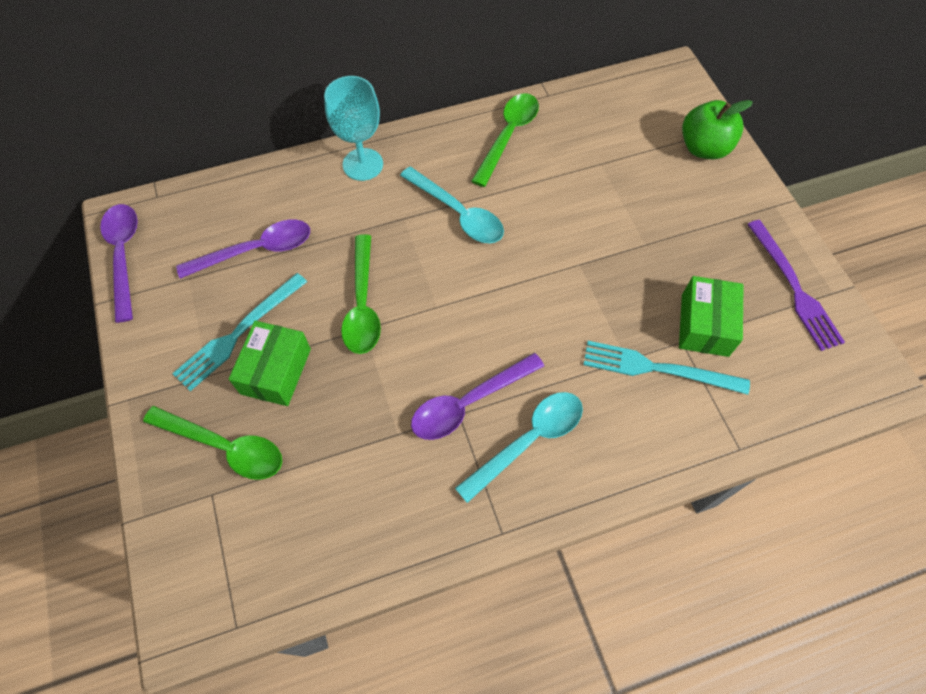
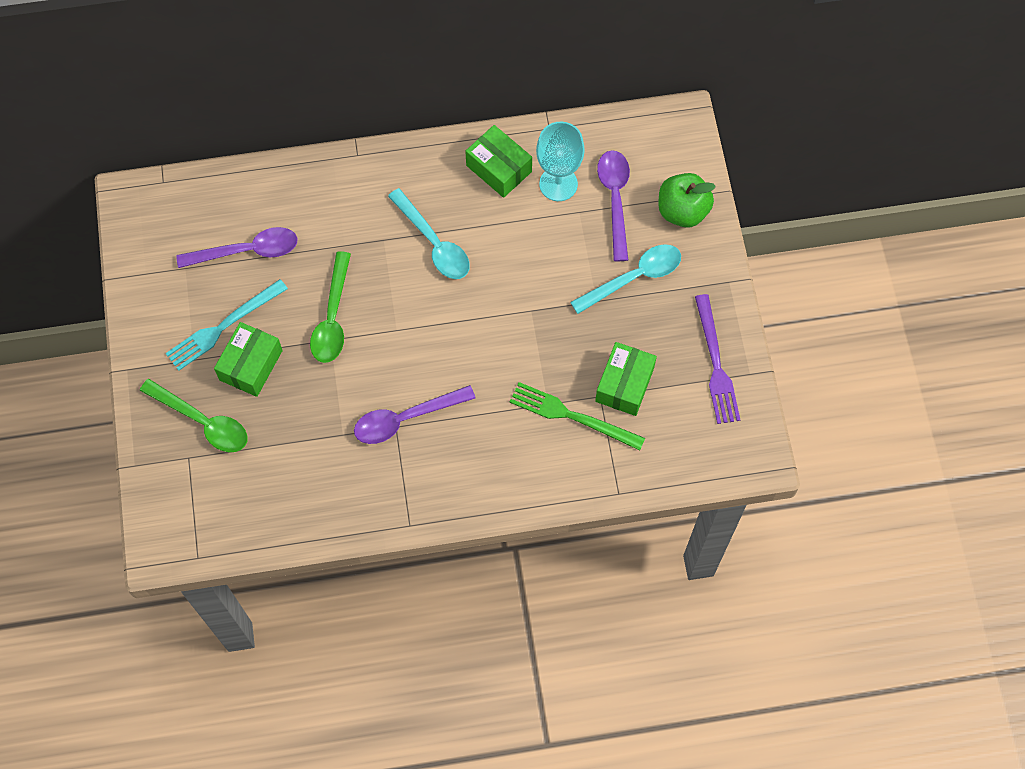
camera: 10 degrees right, 5 degrees up
(124, 256) = (131, 238): purple spoon -> purple spoon (615, 200)
(363, 164) = (355, 178): turquoise goblet -> turquoise goblet (558, 184)
(508, 136) = (499, 168): green spoon -> green box
(528, 441) = (447, 458): turquoise spoon -> turquoise spoon (634, 278)
(659, 369) = (573, 416): turquoise fork -> green fork

